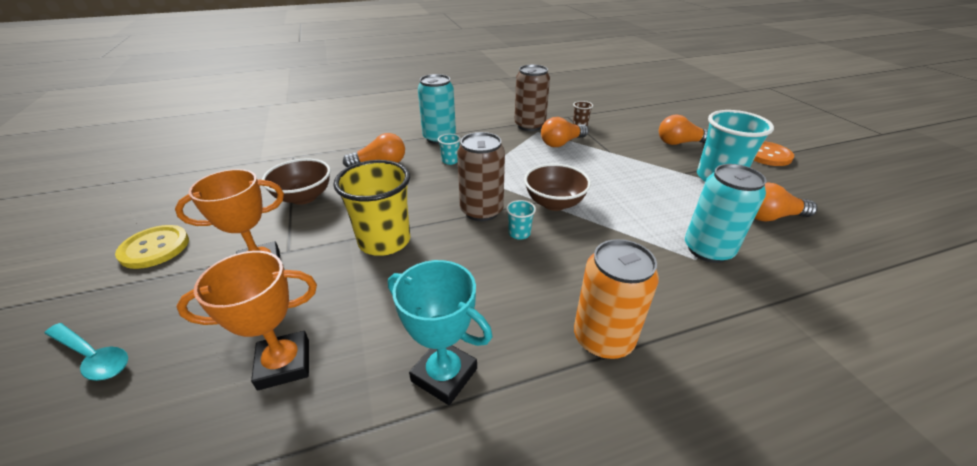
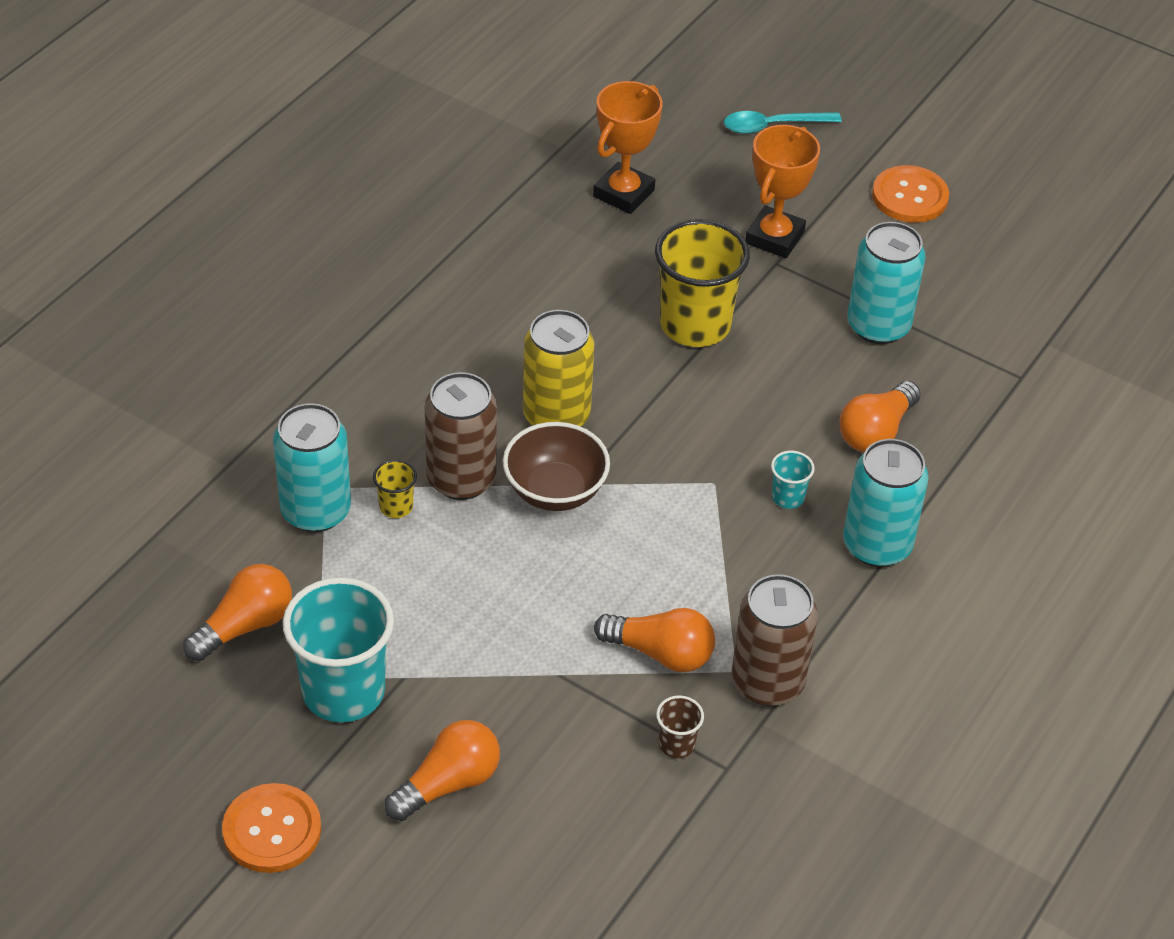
camera: 140 degrees right, 10 degrees up
(155, 248) = (910, 196): yellow button -> orange button
(304, 197) = (878, 326): brown bowl -> turquoise can
(444, 375) = (491, 249): turquoise trophy -> none
(481, 211) = (635, 425): brown can -> brown can (461, 479)
(519, 233) = (556, 415): turquoise cup -> yellow can
(561, 143) = (660, 653): orange light bulb -> orange light bulb turned 90 degrees clockwise
(603, 338) = (381, 341): orange can -> none
(652, 231) = (396, 507): none -> yellow cup

